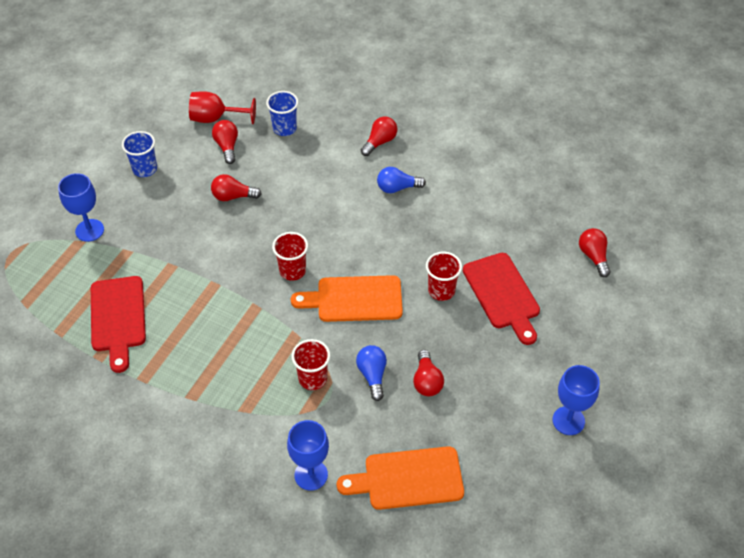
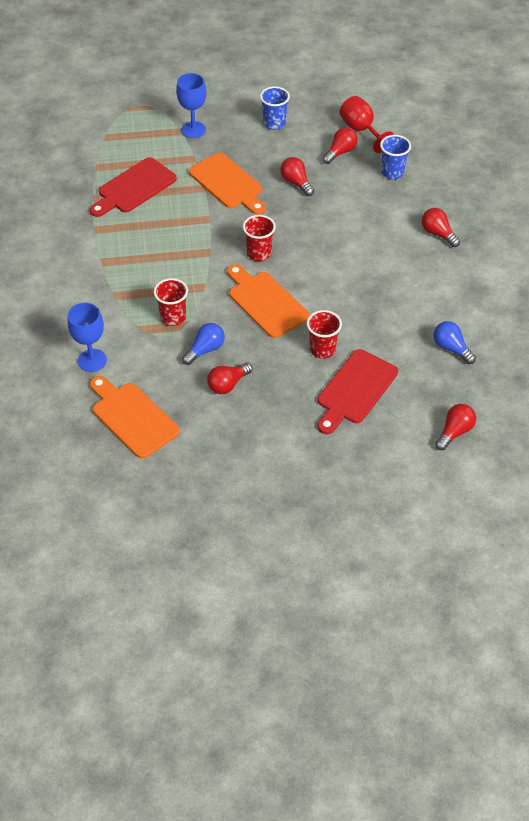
camera: 55 degrees right, 0 degrees up
(185, 244) = (228, 183): none -> orange cutting board
(380, 142) = (438, 233): red light bulb -> red light bulb turned 135 degrees counterclockwise
(397, 188) = (400, 269): blue light bulb -> blue light bulb (451, 348)
(568, 420) = (267, 493): blue goblet -> none

